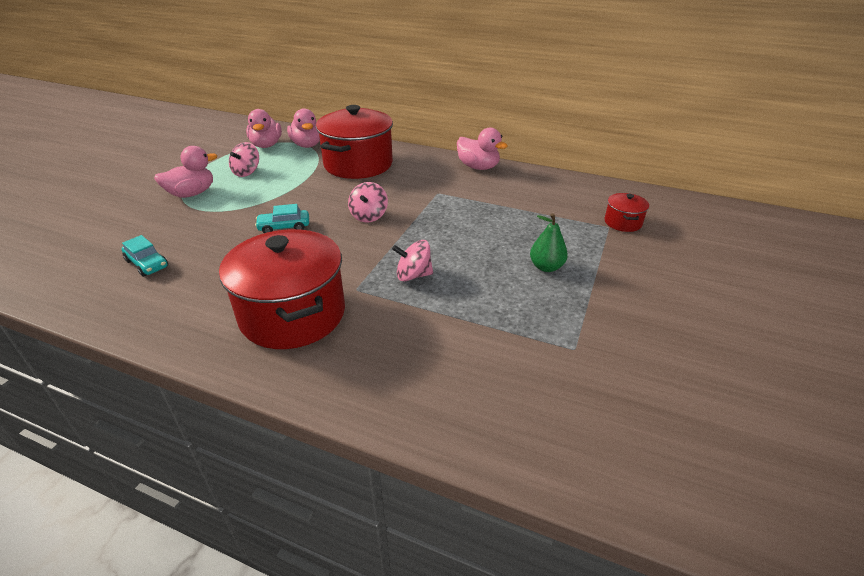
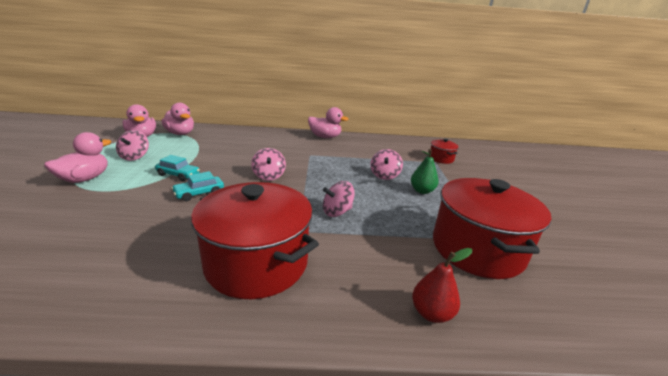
camera: 25 degrees left, 10 degrees down
(147, 264) = (63, 248): turquoise car -> turquoise car (178, 175)
(358, 164) = (234, 143): red pot -> red pot (477, 249)
(425, 408) = (431, 313): none -> red pear
(513, 236) = (384, 175): none -> pink spinning top

